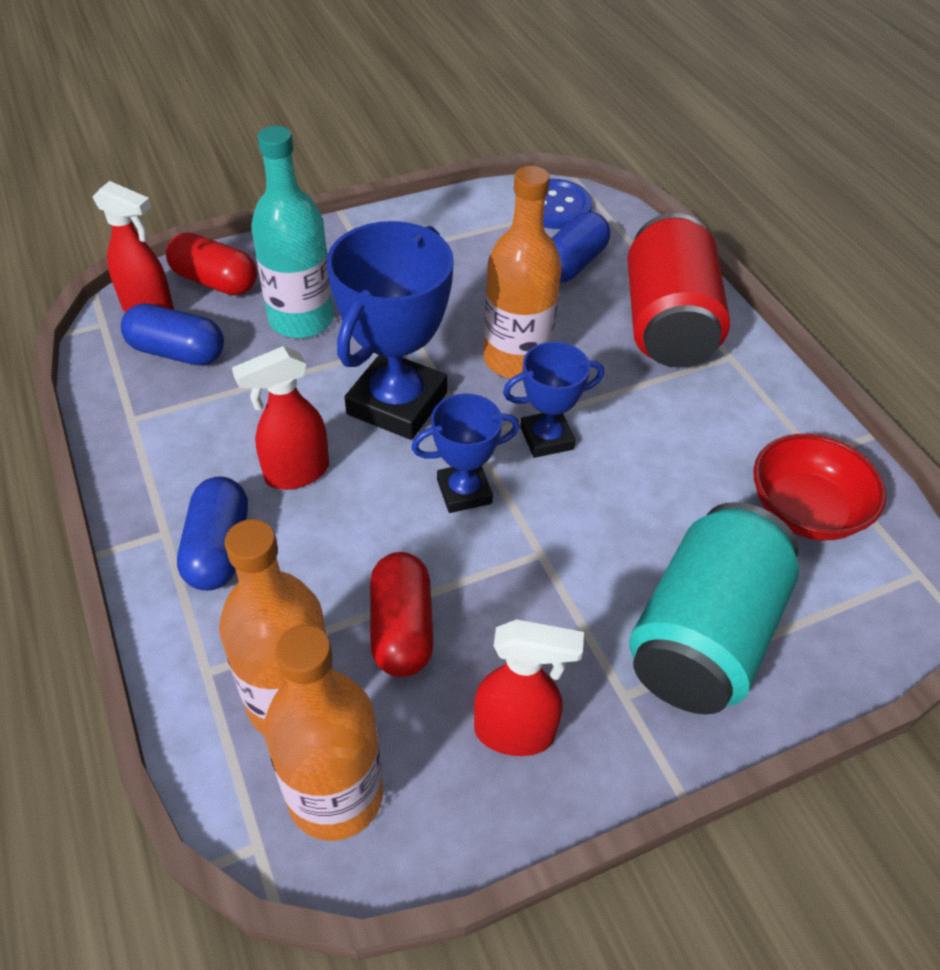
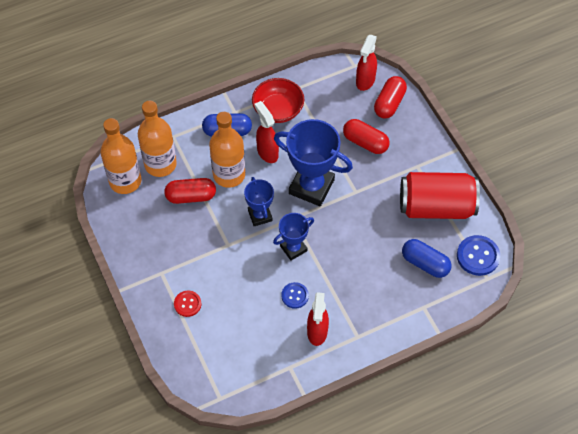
camera: 90 degrees right, 10 degrees up
(177, 352) = (337, 97): blue capsule -> none
(301, 319) = (365, 142): turquoise bottle -> red capsule
(515, 733) = (146, 235): red spray bottle -> red spray bottle (317, 332)
(516, 359) = (346, 236): orange bottle -> orange bottle (229, 175)
(546, 438) = (293, 248): blue trophy -> blue trophy turned 75 degrees clockwise
(657, 440) = (295, 296): none -> blue button
(667, 324) = (380, 308): red can -> red can (436, 206)
(703, 636) = (187, 304): turquoise can -> red button
(805, 511) = (254, 355): red bowl -> red bowl (278, 110)

